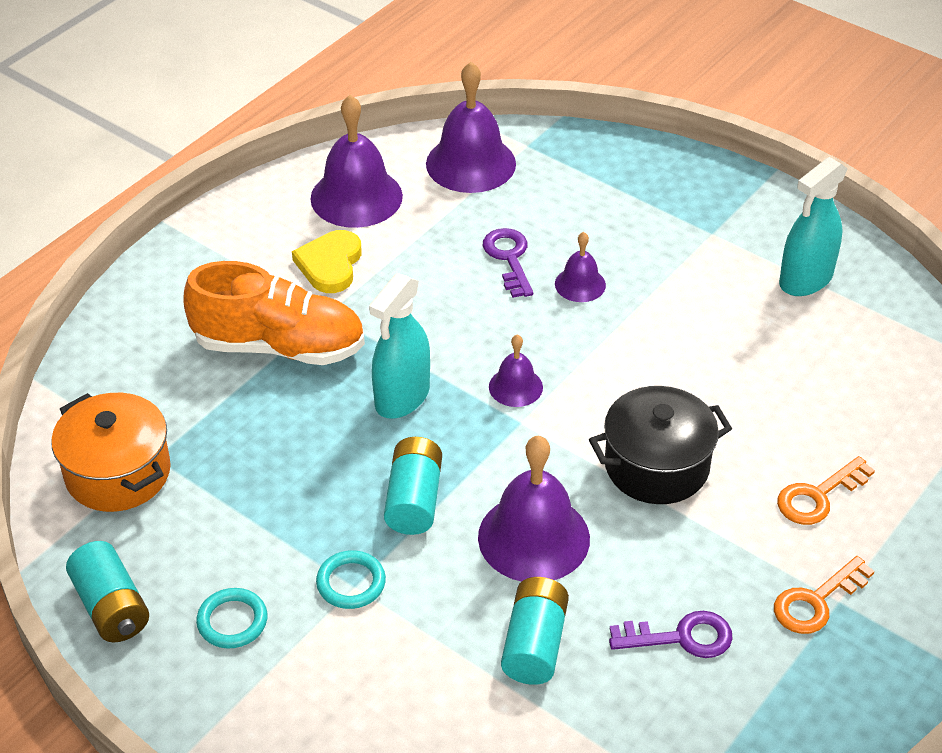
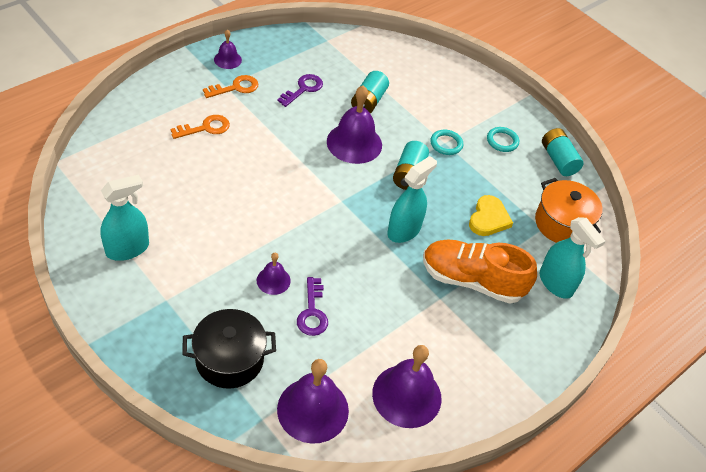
camera: 175 degrees left, 5 degrees up
(140, 371) = (555, 283): none -> turquoise spray bottle
(330, 264) = (433, 336): yellow heart -> yellow heart (488, 218)
(515, 387) = (338, 221): purple bell -> purple bell (227, 59)
(656, 466) = (279, 161): black pot -> black pot (229, 359)
(681, 637) = (303, 89): purple key -> purple key turned 120 degrees clockwise

